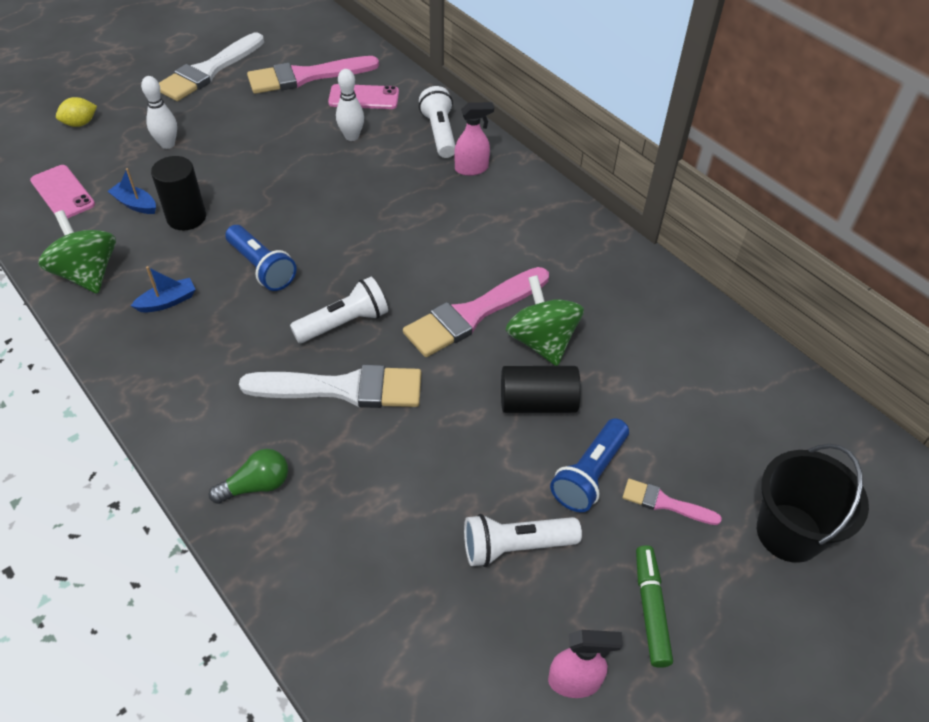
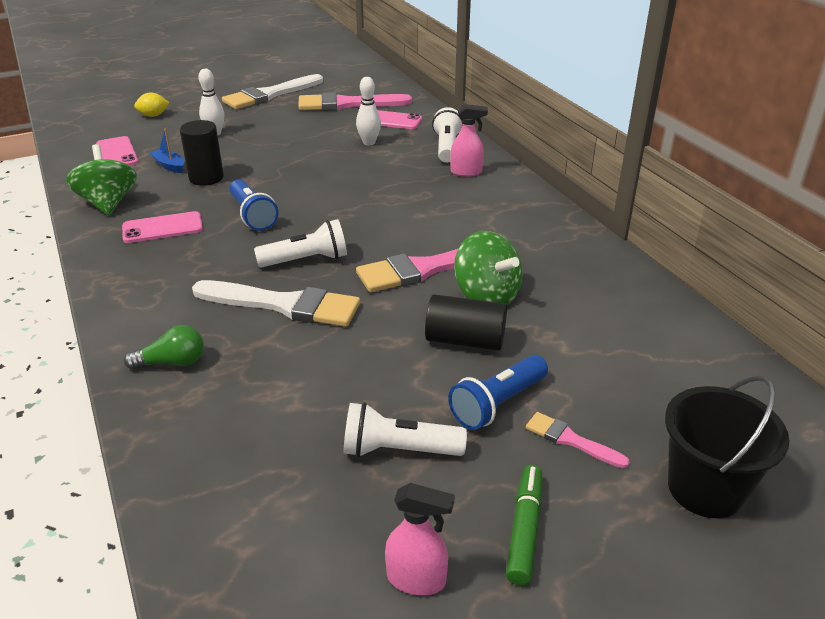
camera: 15 degrees right, 15 degrees down
(168, 302) = (162, 228): blue boat -> pink phone
(541, 341) = (486, 296): green spinning top -> green spinning top turned 150 degrees clockwise

